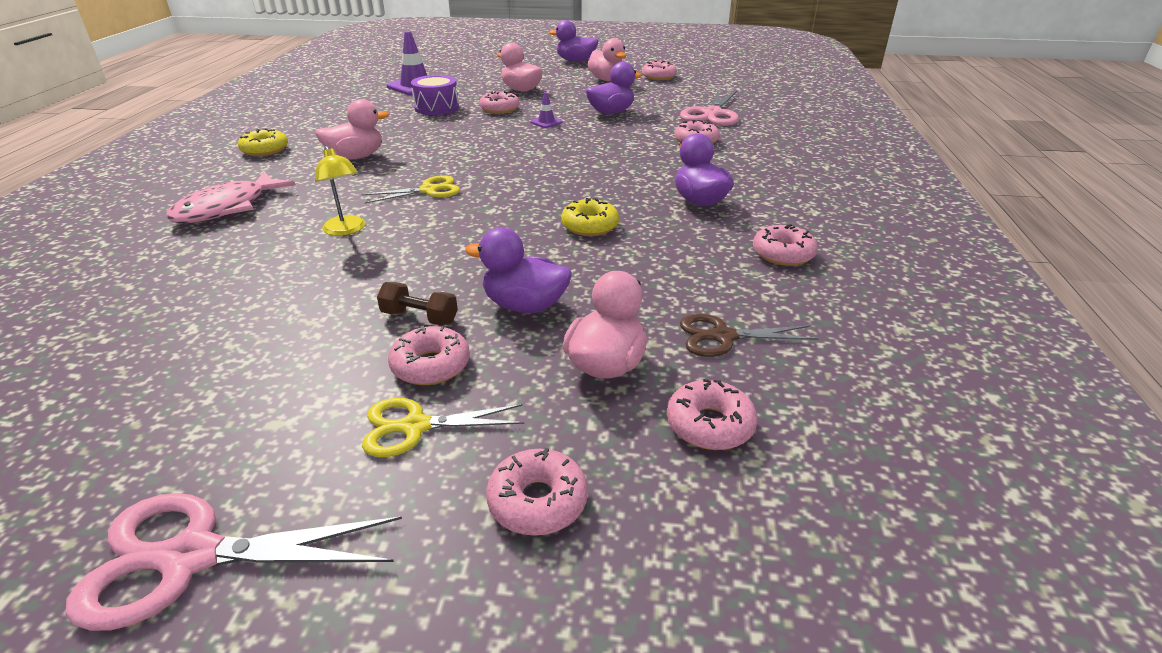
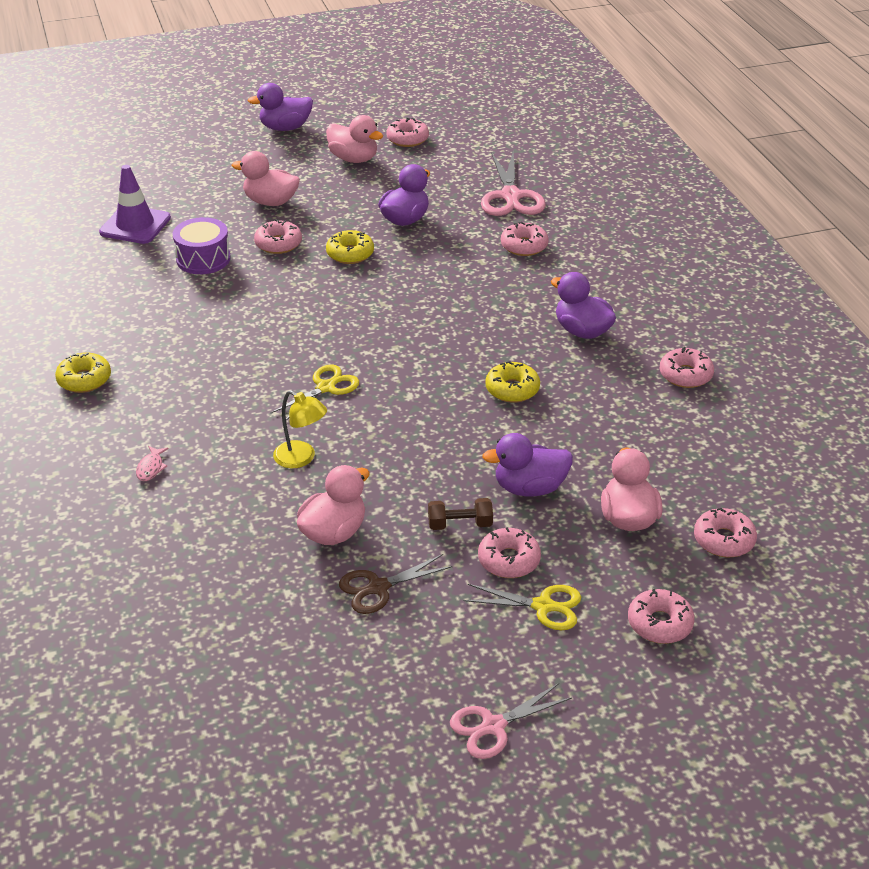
camera: 25 degrees left, 5 degrees up
(191, 557) = (493, 726): pink scissors -> pink scissors, size x0.65
(227, 208) = (151, 468): pink fish -> pink fish, size x0.40
(356, 157) = (200, 362): pink duck -> pink duck (334, 532)
(415, 426) = (543, 606): yellow scissors -> yellow scissors turned 135 degrees counterclockwise
(546, 122) = (350, 254): purple traffic cone -> yellow donut
(723, 337) = (690, 469): brown scissors -> brown scissors (378, 588)

